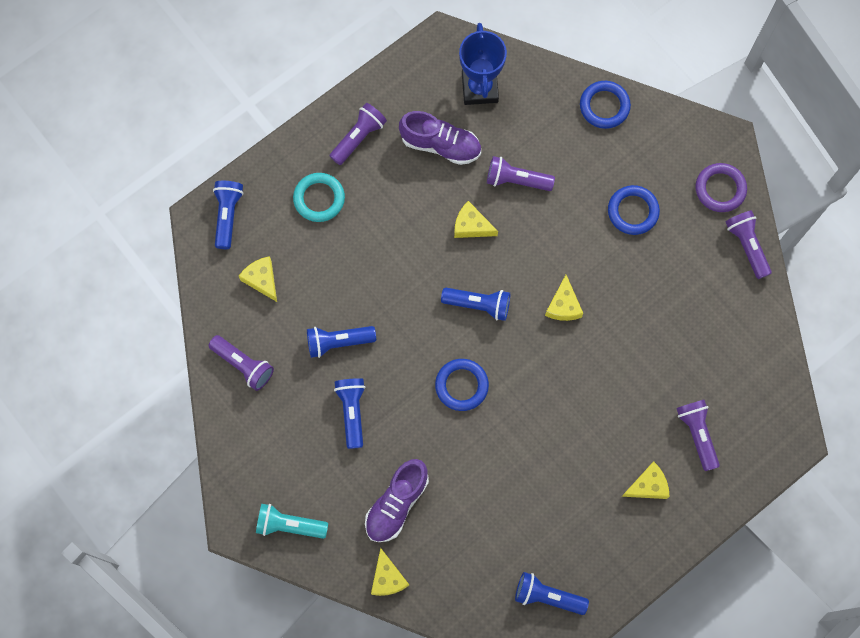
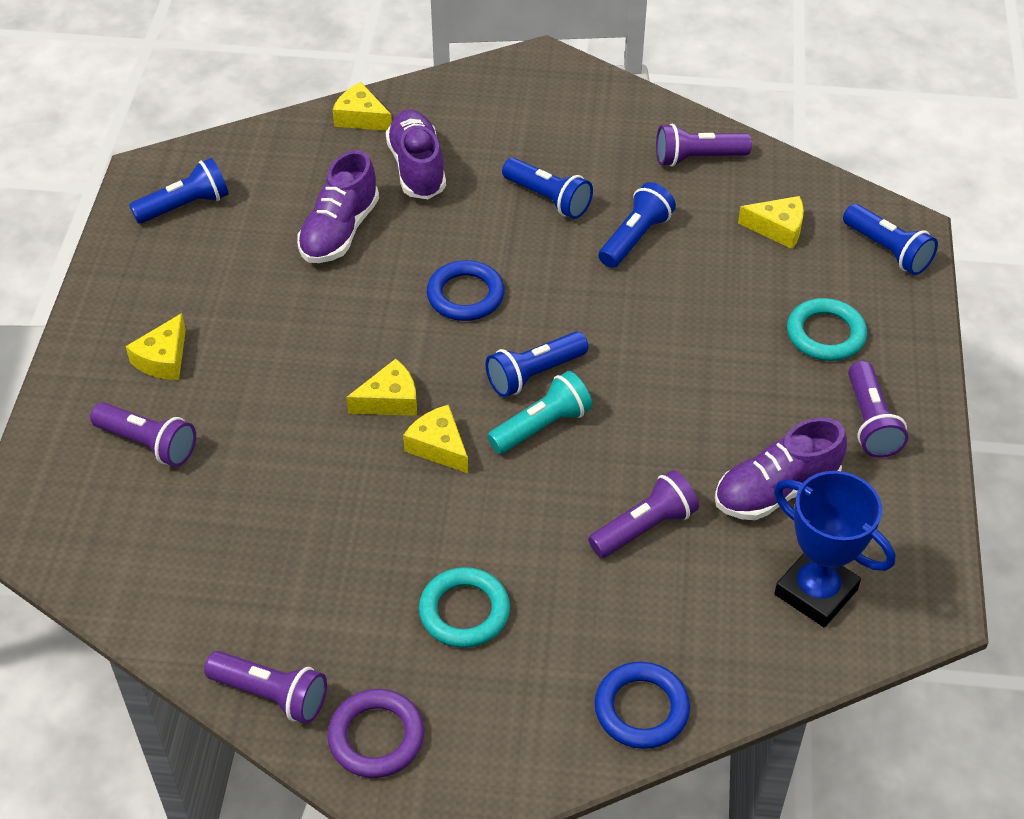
camera: 135 degrees right, 25 degrees down
(289, 525) = (498, 91): turquoise flashlight -> turquoise flashlight (542, 426)
(471, 226) = (636, 439): yellow cheese -> yellow cheese (390, 400)
(482, 494) = (339, 231): none -> purple shoe
(633, 211) = (464, 611): blue ring -> turquoise ring

